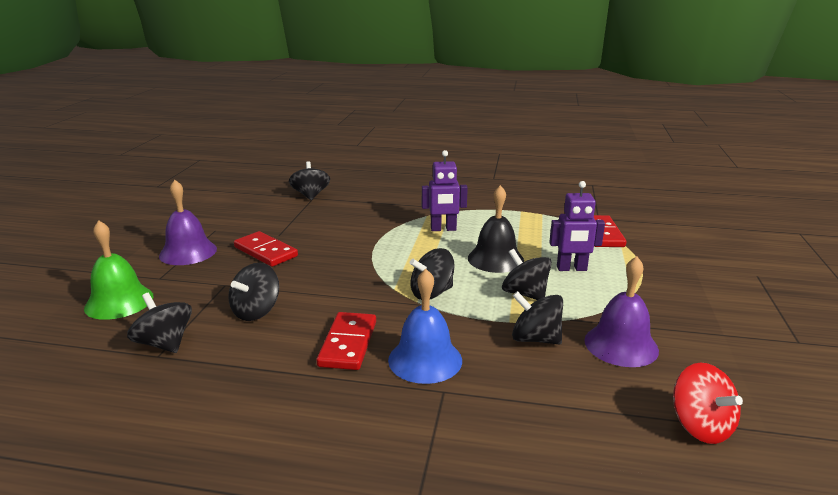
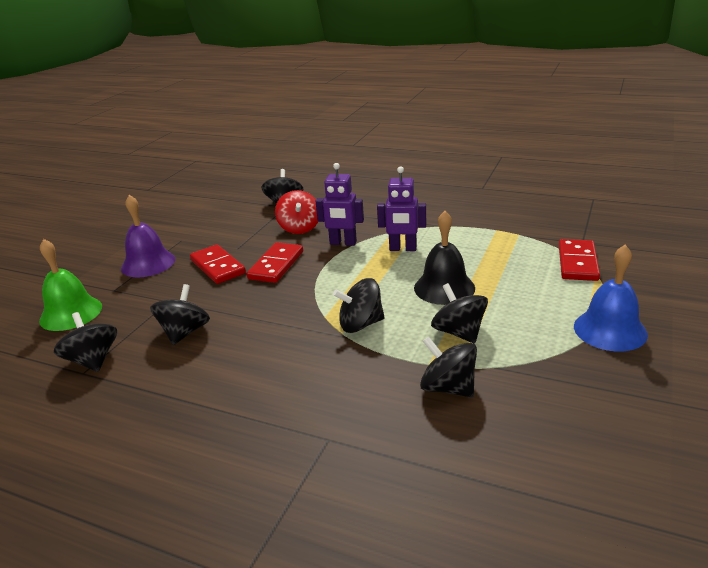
camera: 15 degrees right, 5 degrees up
(256, 311) = (185, 332): black spinning top -> black spinning top turned 150 degrees clockwise
(348, 343) = (255, 376): red domino -> red domino (276, 265)
(425, 360) = (323, 401): blue bell -> blue bell (610, 330)
(571, 269) = (524, 305): purple robot -> purple robot (343, 243)
(621, 345) = (541, 404): purple bell -> none
(700, 426) = (591, 515): red spinning top -> red spinning top (299, 228)

